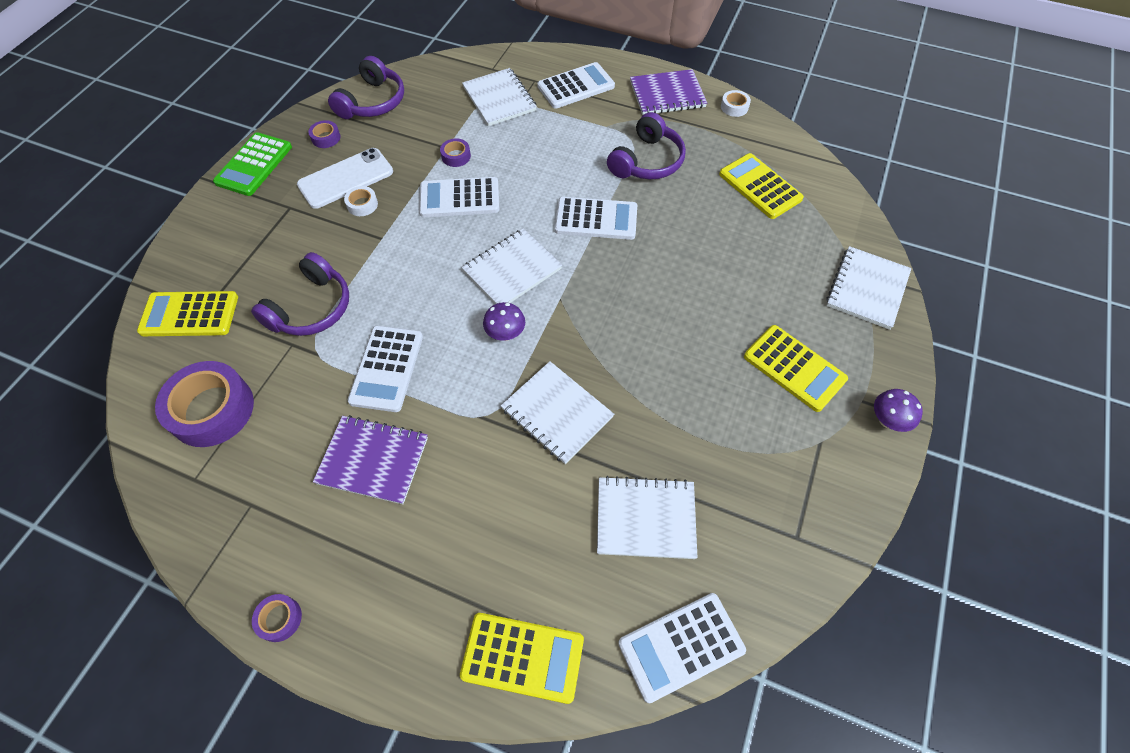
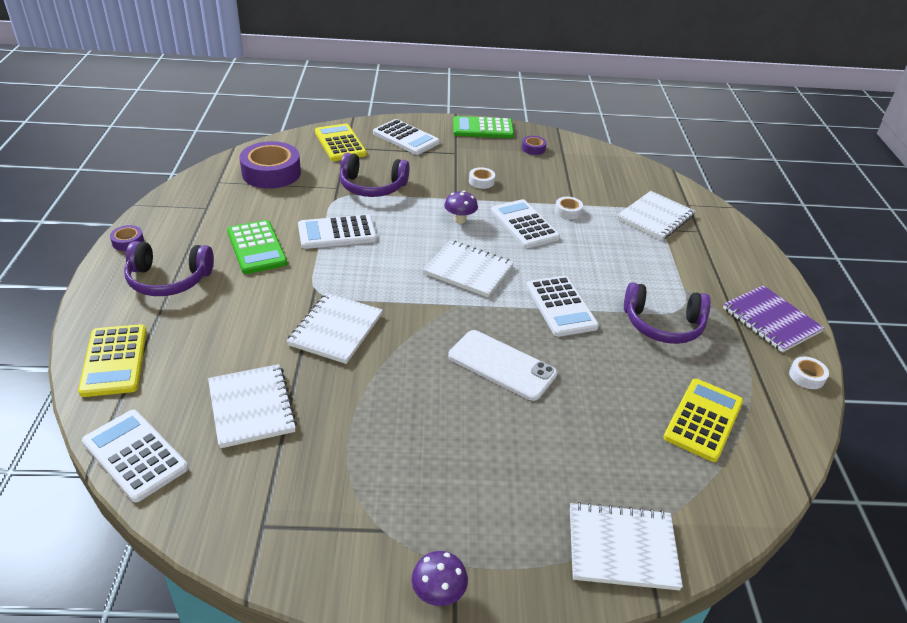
camera: 65 degrees right, 20 degrees down
(346, 178) = (501, 168): white phone -> white phone (502, 365)
(373, 102) = (589, 158): purple headphones -> purple headphones (168, 280)
(373, 460) = (257, 247): purple notebook -> green calculator
(456, 156) = (568, 211): purple tape -> white tape
(505, 334) = (400, 283): purple mushroom -> purple mushroom (460, 220)
(576, 86) = (717, 257): white calculator -> white calculator (406, 138)
(794, 368) = (467, 492): yellow calculator -> none

